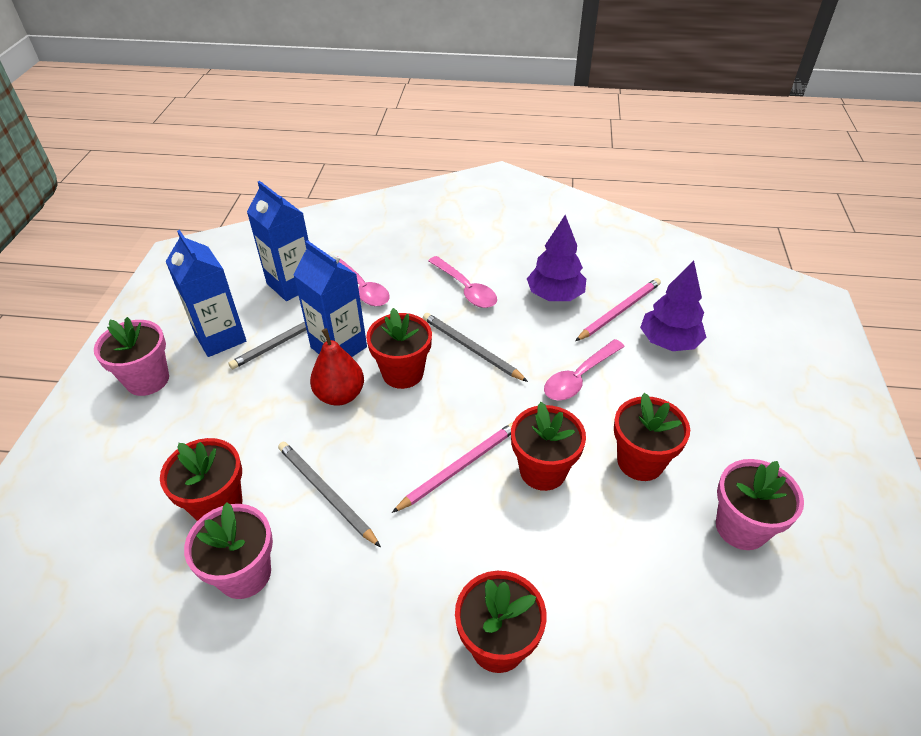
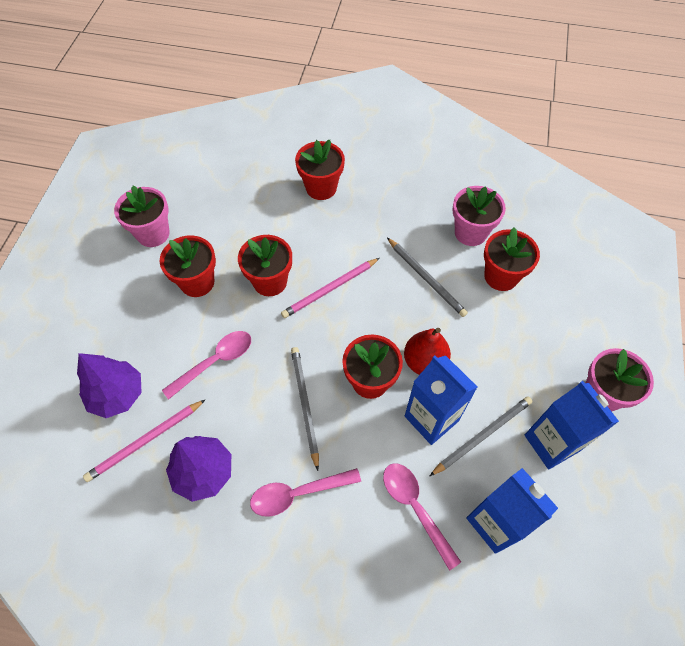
camera: 175 degrees left, 15 degrees up
(465, 289) = (298, 493): pink spoon -> pink spoon turned 75 degrees counterclockwise
(471, 348) = (305, 404): grey pencil -> grey pencil turned 150 degrees counterclockwise

